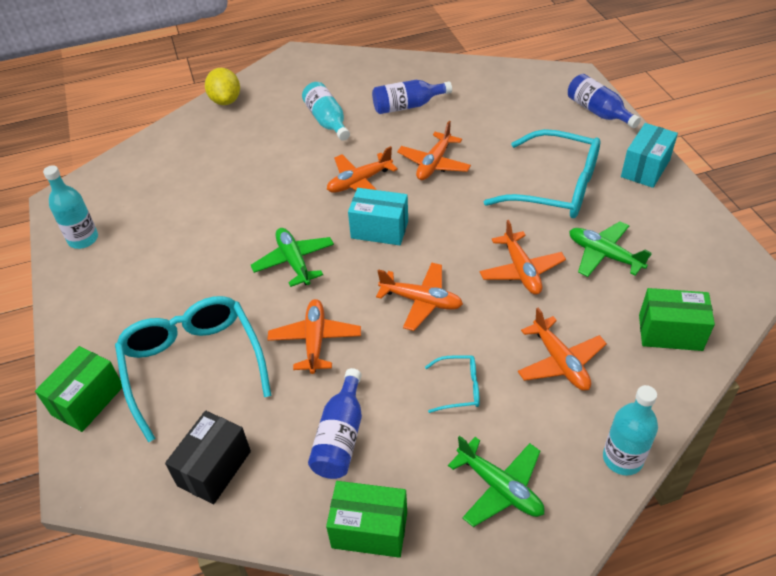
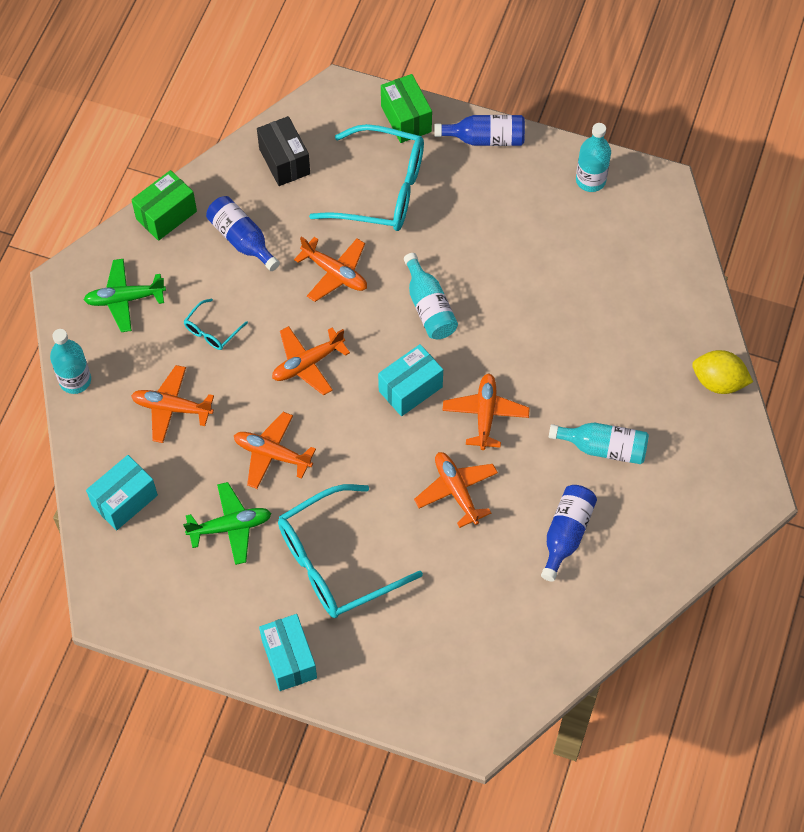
camera: 125 degrees right, 15 degrees up
(294, 262) = (429, 307): green plane -> turquoise bottle
(598, 112) = (400, 699): blue bottle -> blue bottle (485, 139)
(670, 332) = (124, 500): green box -> turquoise box

